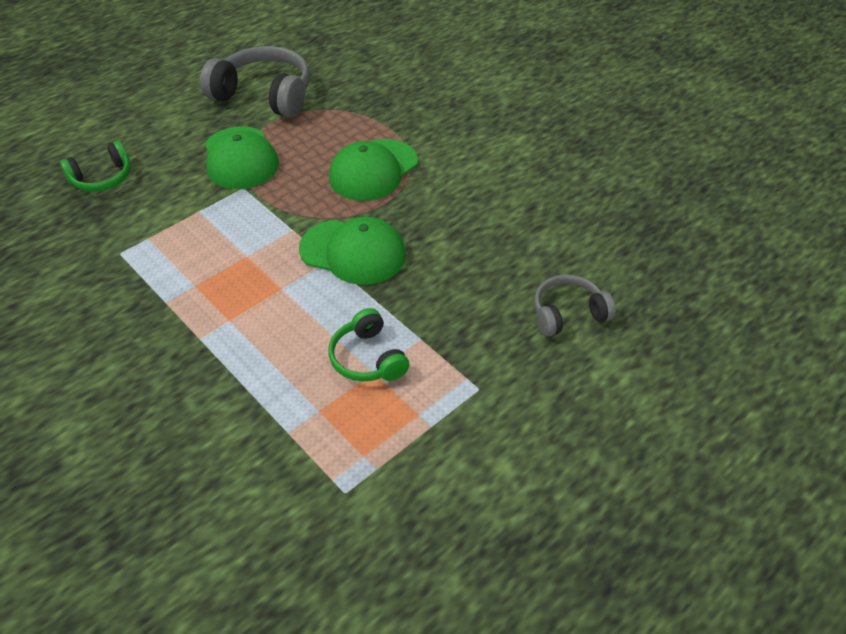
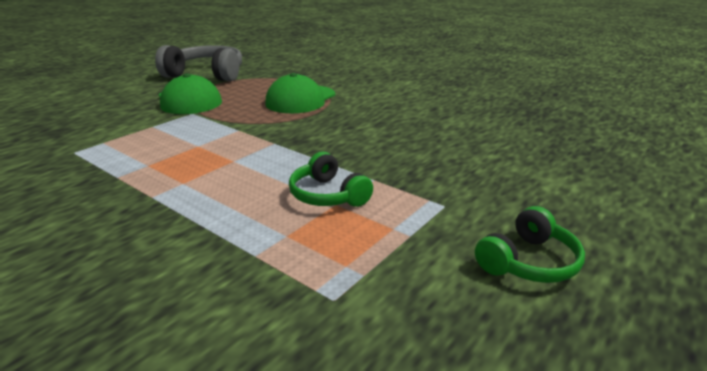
camera: 10 degrees left, 20 degrees down
(102, 178) = (65, 115): green headphones -> green headphones (528, 262)
(353, 252) = (295, 137): green cap -> none
(568, 313) = (497, 156): grey headphones -> none

